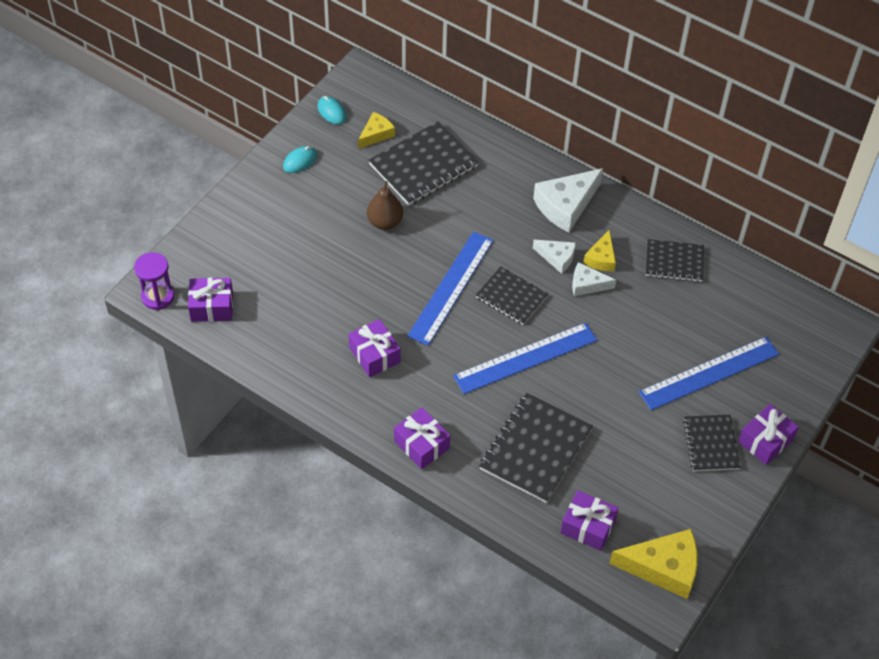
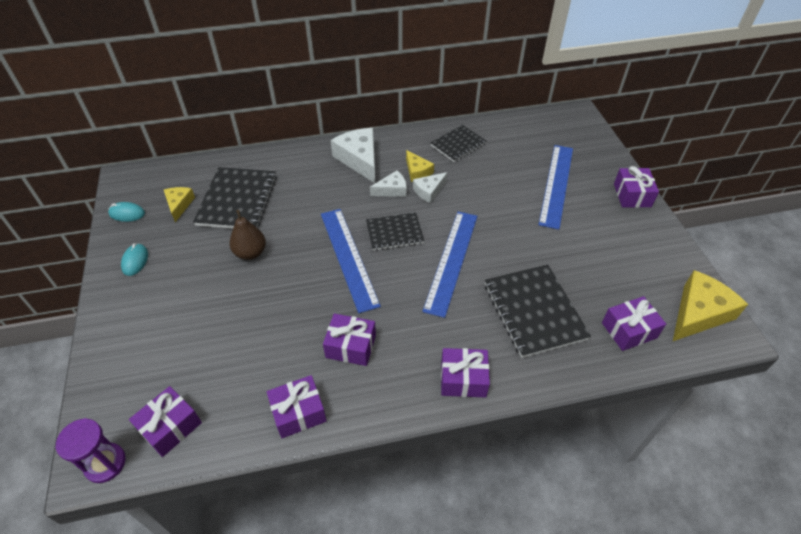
camera: 45 degrees left, 5 degrees down
(293, 367) = (298, 412): none -> purple gift
(566, 206) = (359, 159): white cheese -> white cheese turned 150 degrees clockwise
(711, 444) = (612, 220): black notebook -> none

